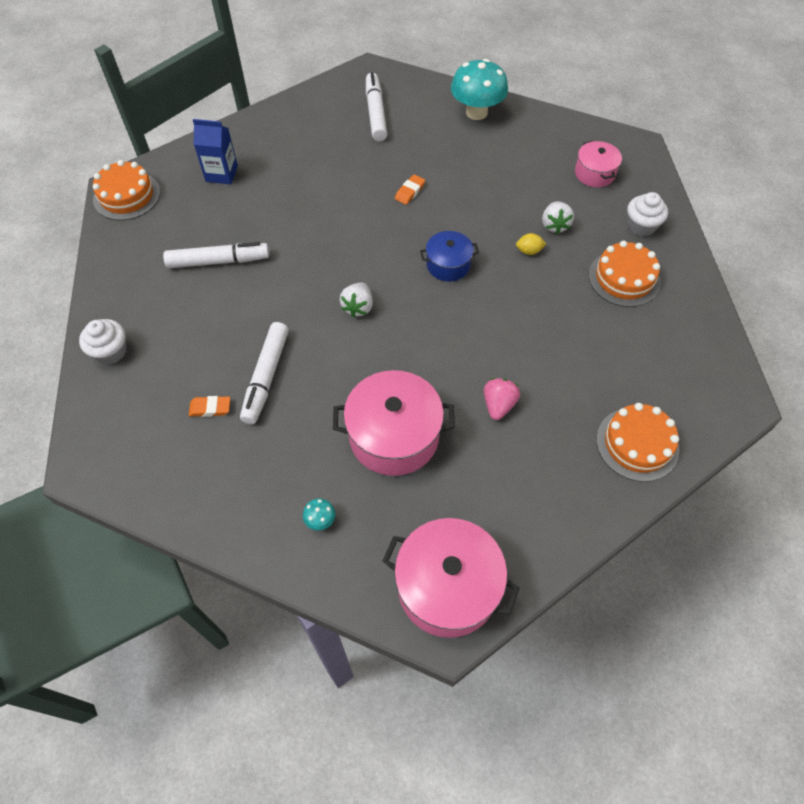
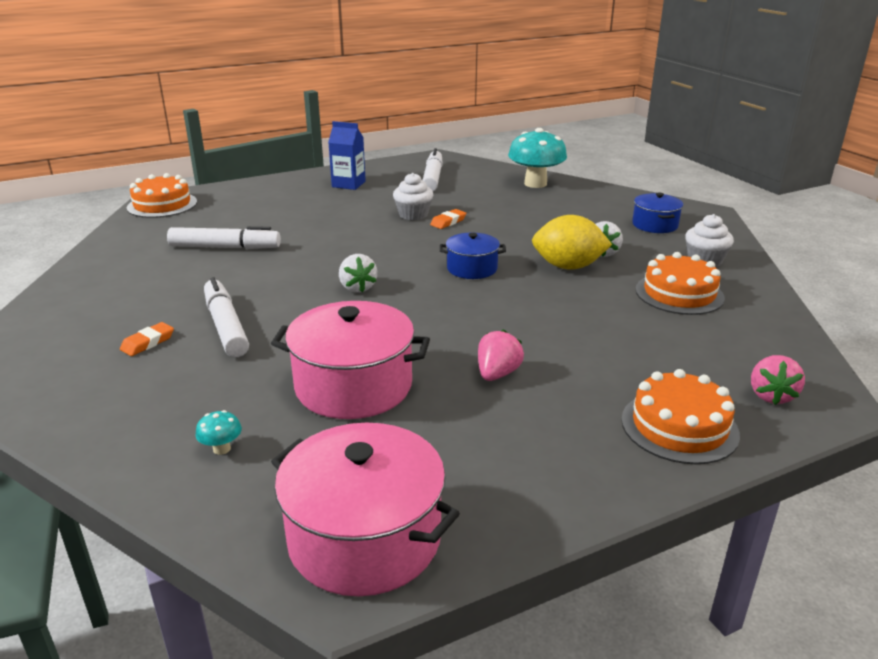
camera: 10 degrees right, 30 degrees down
(110, 351) = (70, 294): white cupcake -> white cupcake (413, 215)
(210, 408) = (148, 342): orange eraser -> orange eraser turned 60 degrees counterclockwise
(221, 174) = (262, 199): blue carton -> blue carton (348, 184)
(266, 377) = (226, 326): white marker -> white marker turned 135 degrees clockwise
(358, 307) = (357, 288): white strawberry -> white strawberry turned 45 degrees counterclockwise
(529, 251) = (568, 267): yellow lemon -> yellow lemon, size x2.22
(594, 173) = (655, 225): pink pot -> blue pot
(698, 399) = (771, 395): none -> pink strawberry

